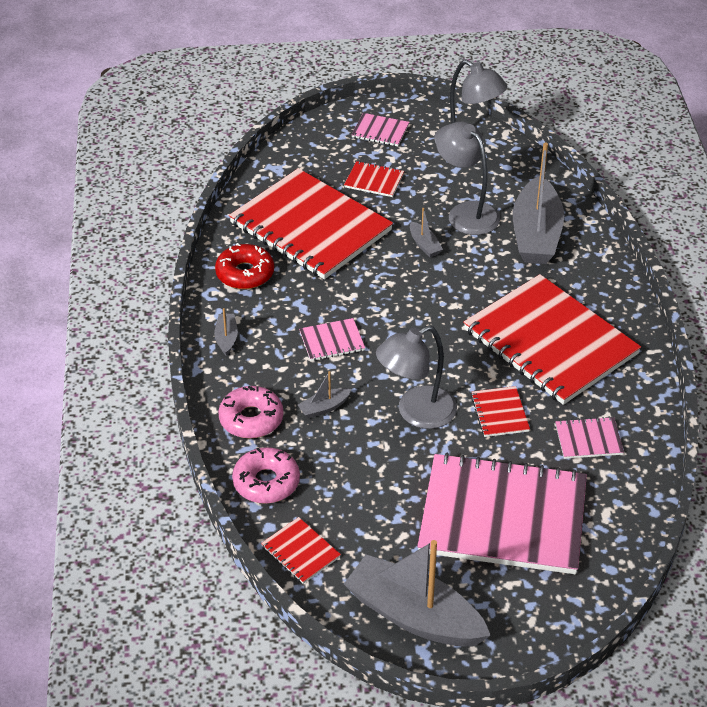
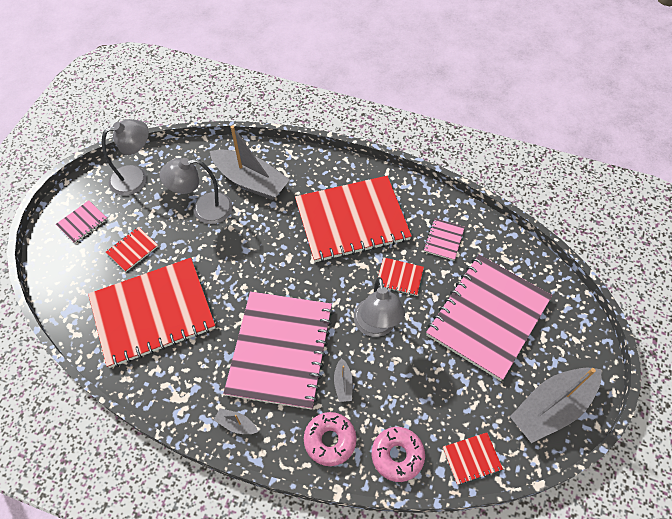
camera: 65 degrees left, 15 degrees up
(245, 273) = (174, 381): red donut -> none
(332, 341) = (280, 350): pink notebook -> pink notebook, size x2.47
(424, 245) = (219, 249): grey boat -> none

